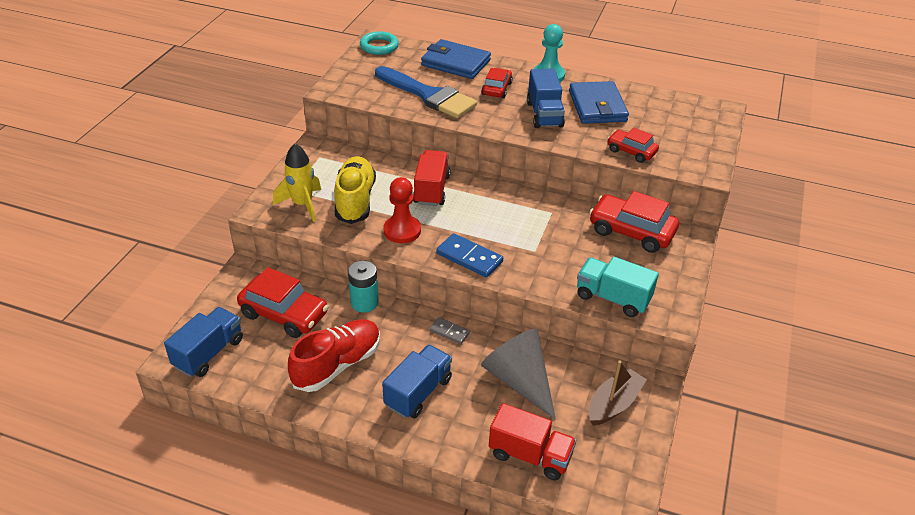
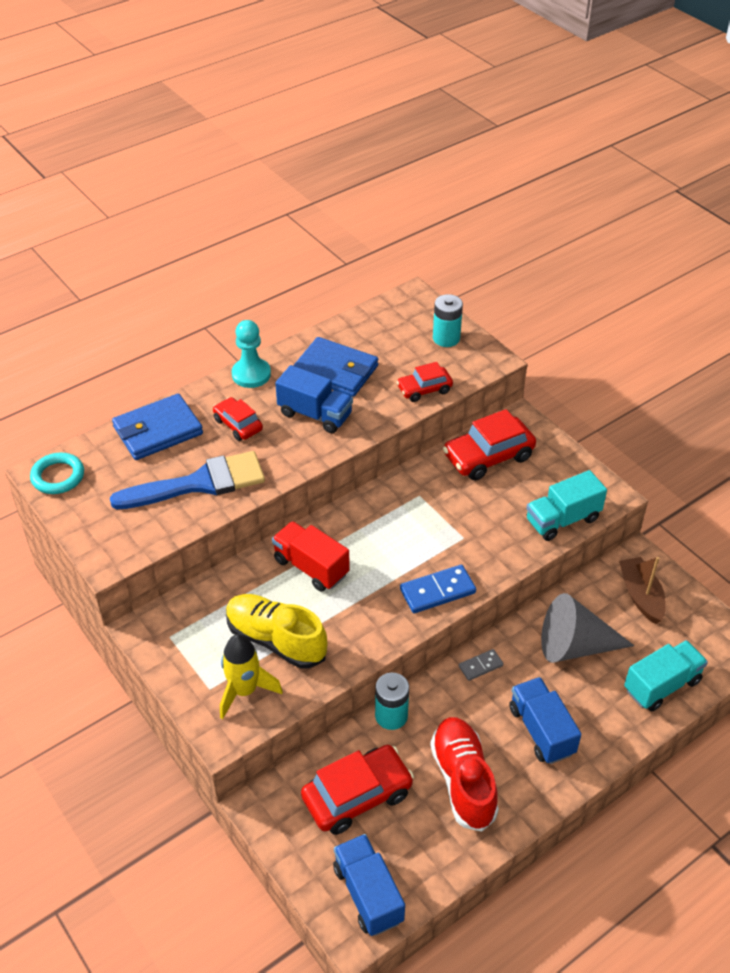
camera: 55 degrees left, 5 degrees up
(402, 231) = (357, 624): red pawn -> none
(530, 455) = (661, 685): red truck -> turquoise truck
(699, 141) = (446, 338): none -> turquoise battery

